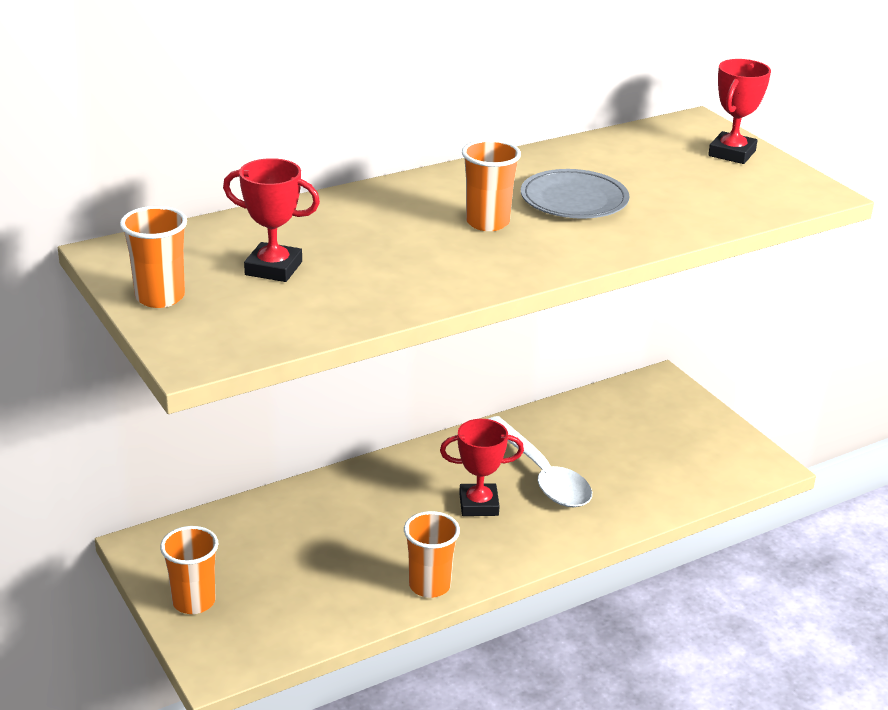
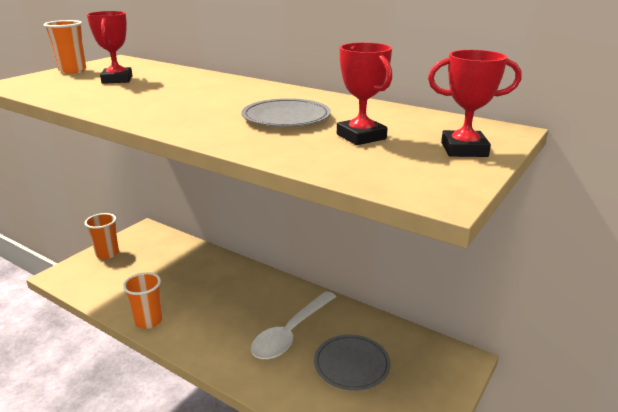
camera: 65 degrees right, 5 degrees down
(478, 504) = (240, 316): red trophy -> red trophy (361, 137)
(487, 222) = (221, 104): orange cup -> none
(624, 450) = (351, 365): none -> grey plate

